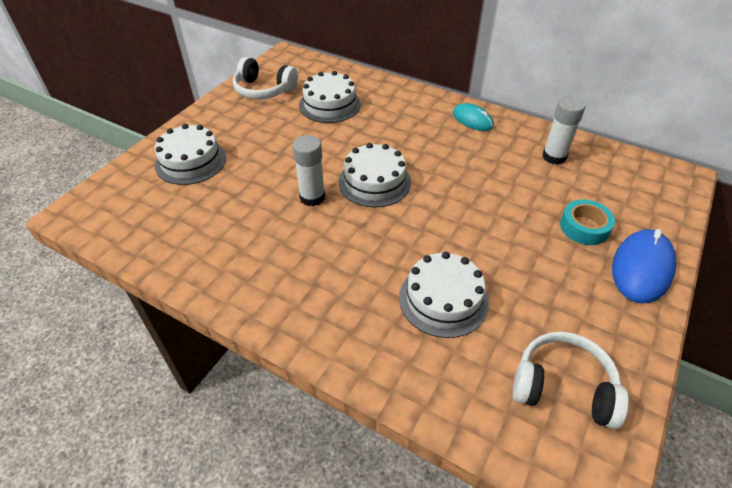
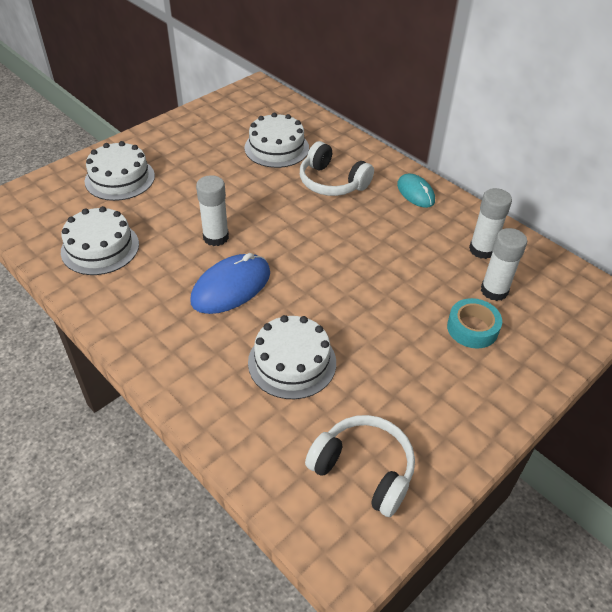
camera: 15 degrees right, 0 degrees up
(264, 90) = (219, 120): white headphones -> white headphones (332, 182)
(374, 182) = (282, 235): white cake -> white cake (100, 248)
(583, 190) = (494, 290): none -> white glue stick
(641, 268) = (509, 382): blue mouse -> blue mouse (231, 287)

